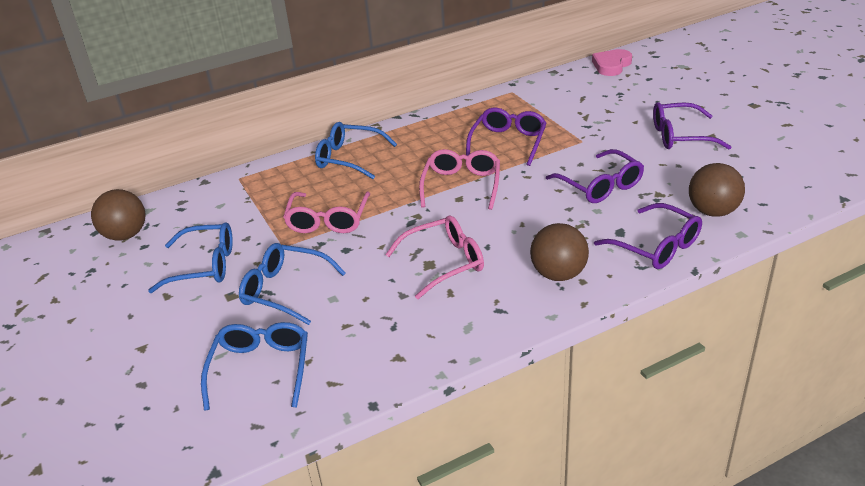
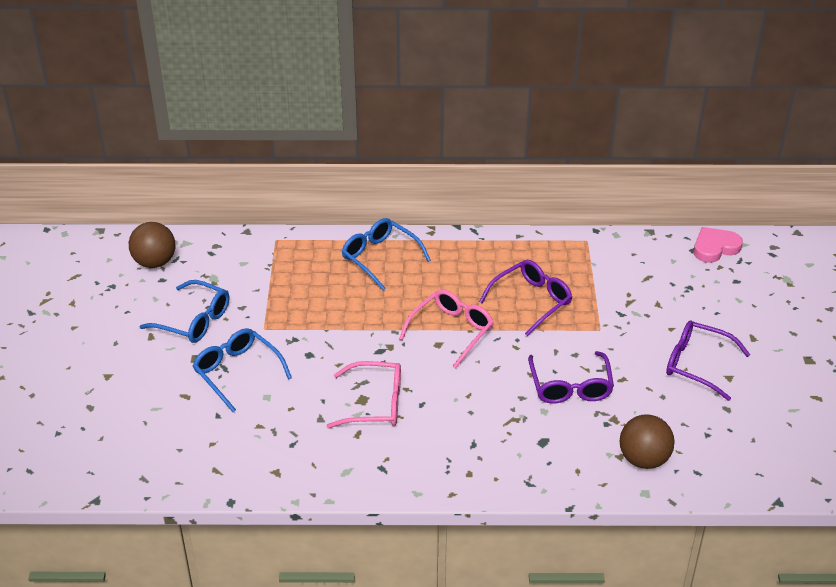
camera: 25 degrees right, 5 degrees up
(261, 369) = (175, 434): blue glasses -> none
(328, 220) = (316, 318): pink glasses -> none
(558, 274) = (455, 458): brown ball -> none
(656, 246) = (560, 470): purple glasses -> none

